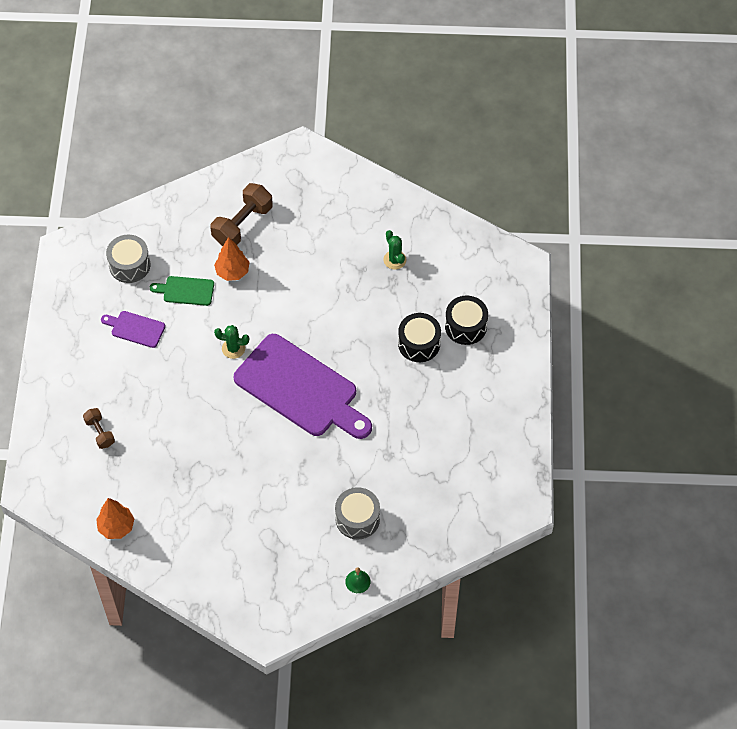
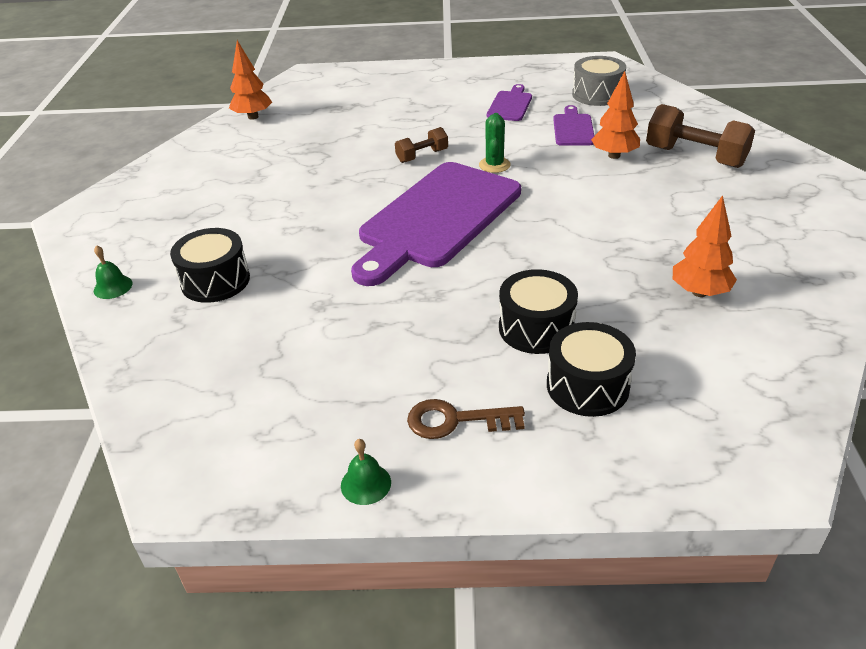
camera: 90 degrees right, 20 degrees down
(100, 432) = (372, 98): brown dumbbell -> brown dumbbell (422, 156)
(186, 291) = (573, 128): green cutting board -> purple cutting board
(357, 519) = (215, 281): grey drum -> black drum
(394, 260) = (699, 292): green cactus -> orange tree
(486, 387) = (456, 420): none -> brown key
(525, 426) = (366, 484): none -> green bell

